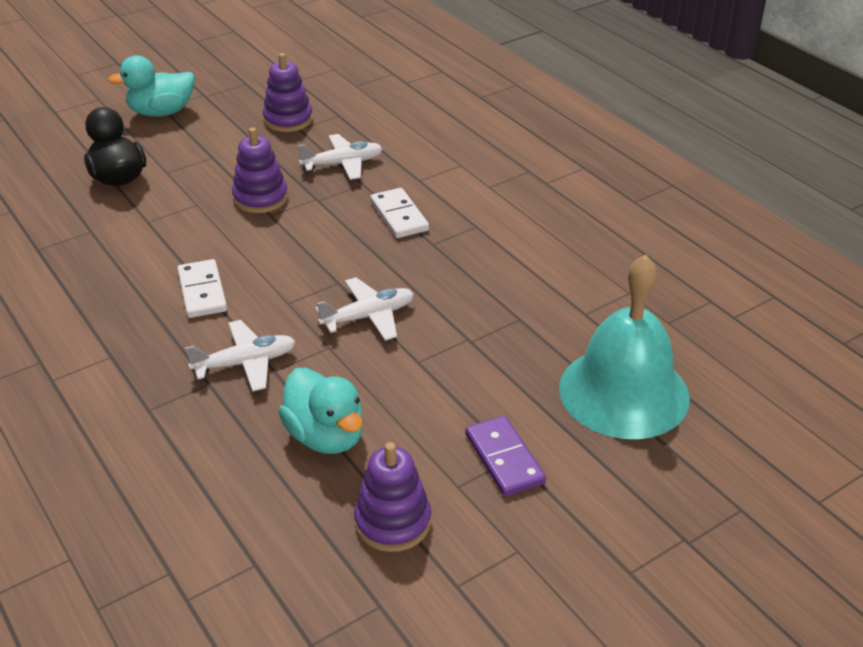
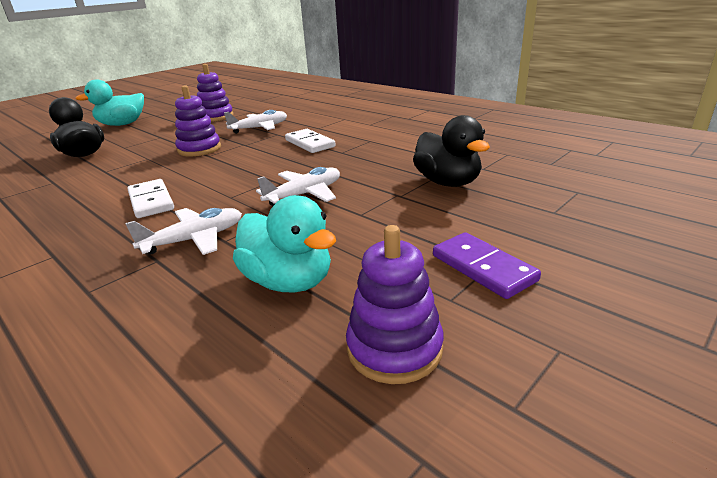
camera: 10 degrees left, 10 degrees down
(532, 330) = (447, 182): none -> black duck
(624, 392) = (554, 205): turquoise bell -> none

